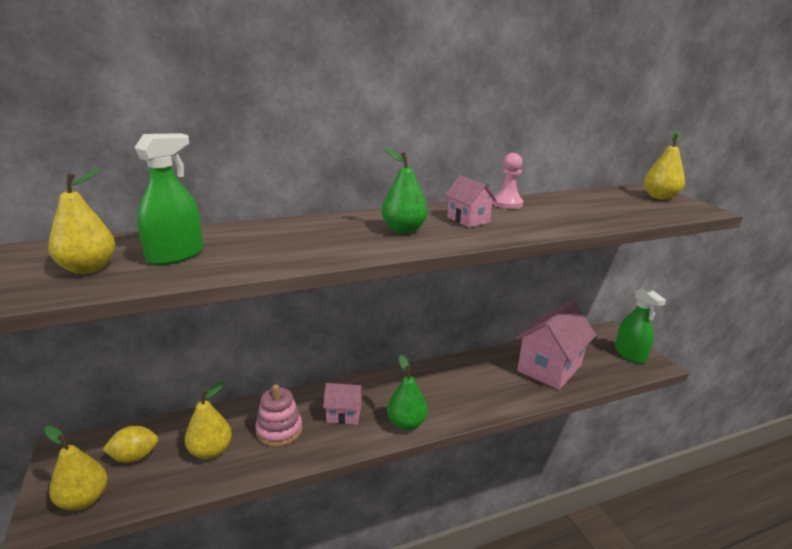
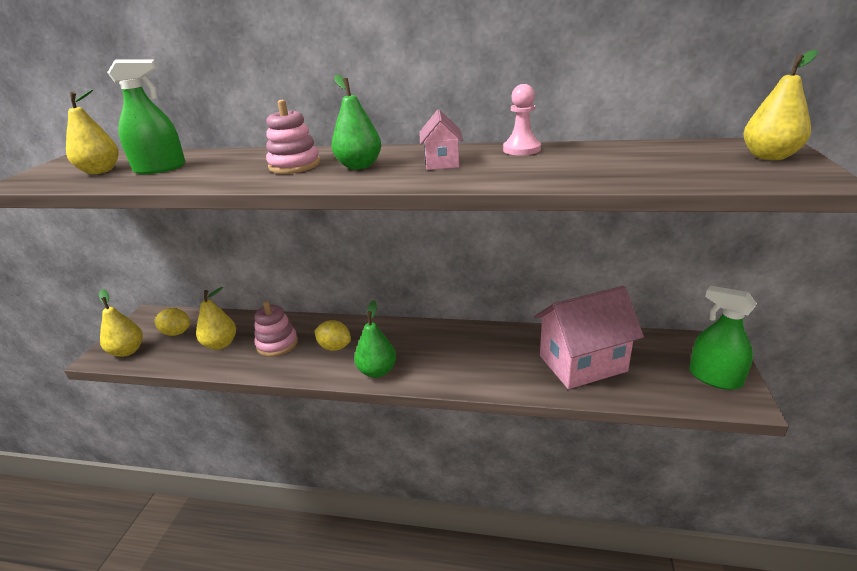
camera: 35 degrees right, 5 degrees up
(337, 235) = (294, 165): none -> pink stacking toy
(343, 415) = (335, 347): pink house -> yellow lemon
(630, 354) = (715, 377): green spray bottle -> green spray bottle turned 120 degrees clockwise

